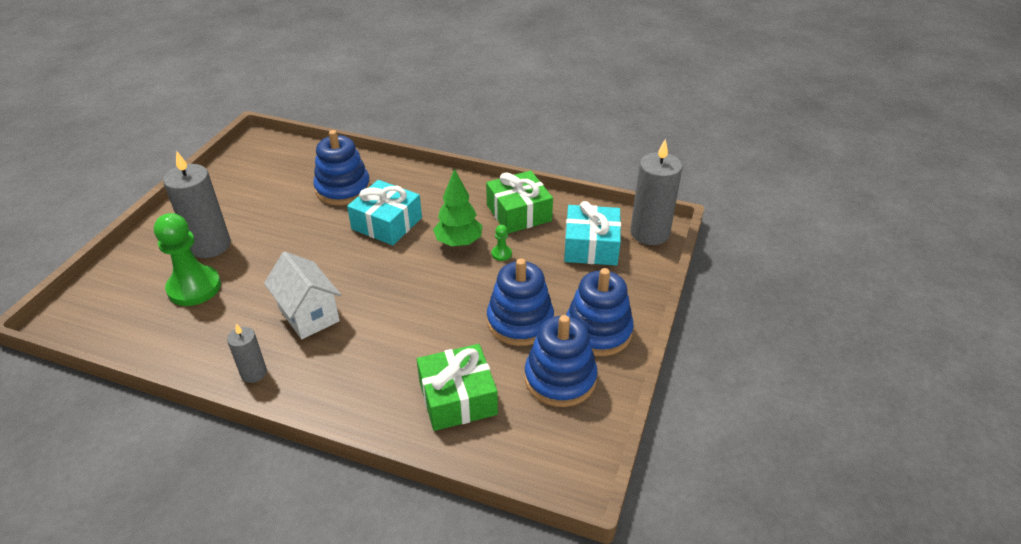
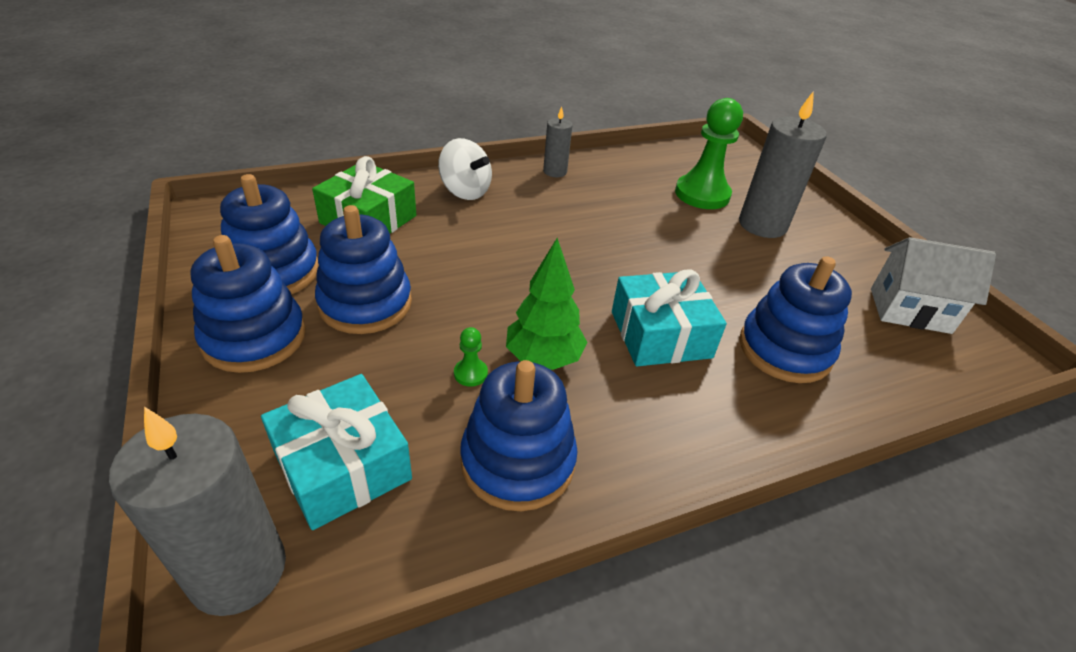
camera: 135 degrees right, 0 degrees up
(309, 315) = (581, 217): white house -> white house (909, 310)
(353, 390) = (465, 191): none -> white spinning top
(519, 213) = (518, 461): green gift -> blue stacking toy

